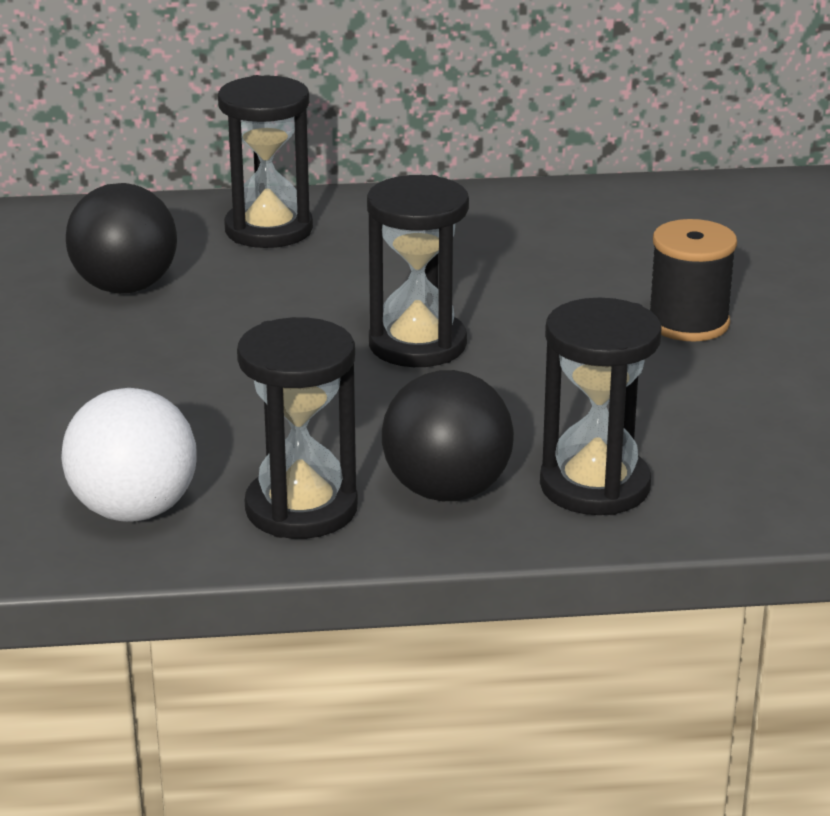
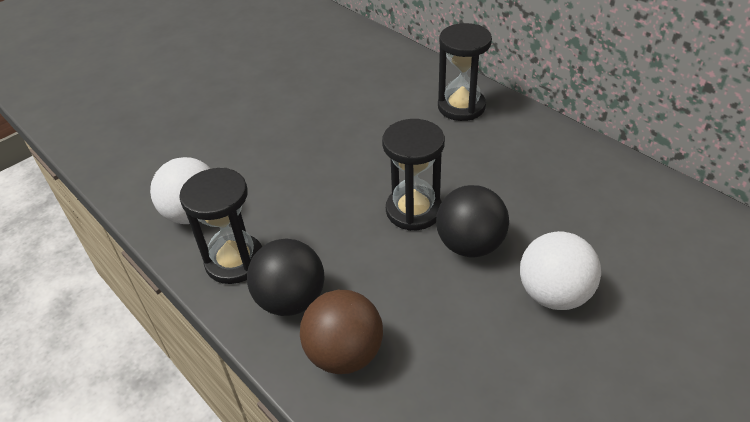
camera: 55 degrees right, 15 degrees up
(125, 287) = (365, 103): black ball -> black ball (470, 245)
(595, 486) = (344, 354): black hourglass -> brown ball
(688, 323) = (554, 294): black spool -> white ball

